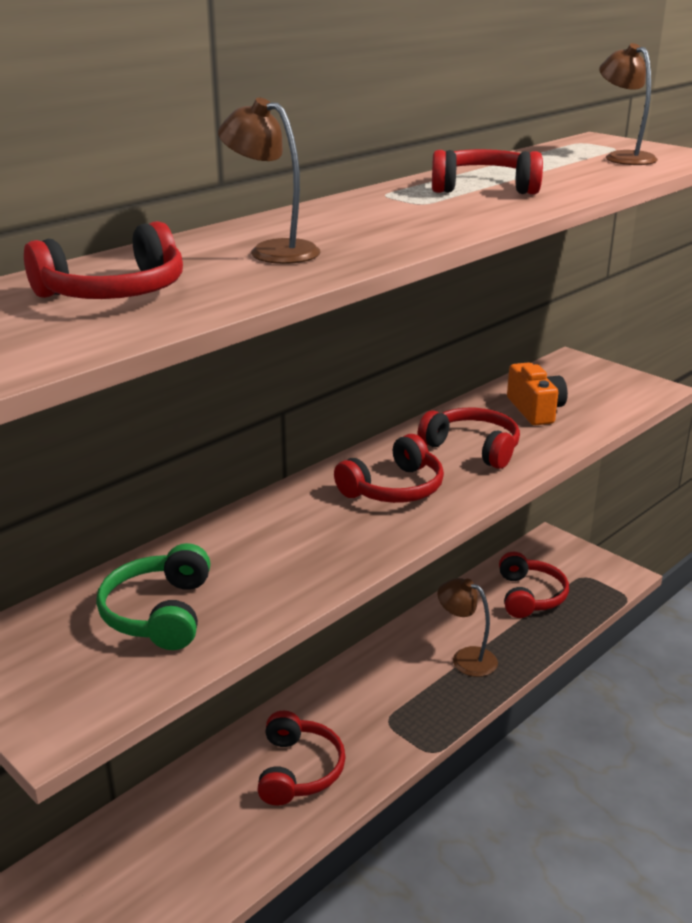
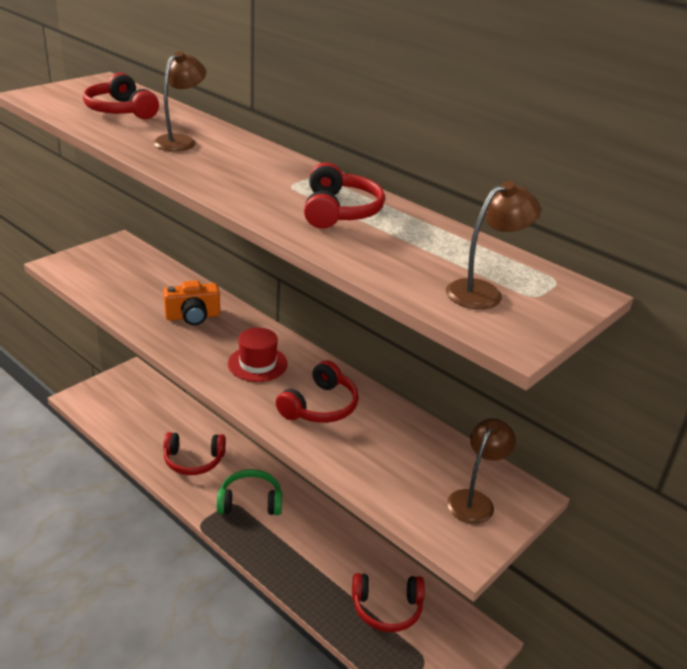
camera: 85 degrees right, 5 degrees up
(160, 613) = (135, 284): green headphones -> green headphones (250, 502)
(394, 488) = (257, 364): red headphones -> red hat
(466, 658) = (299, 553): brown lamp -> brown lamp (474, 500)
(535, 410) = (397, 451): orange camera -> orange camera (193, 316)

